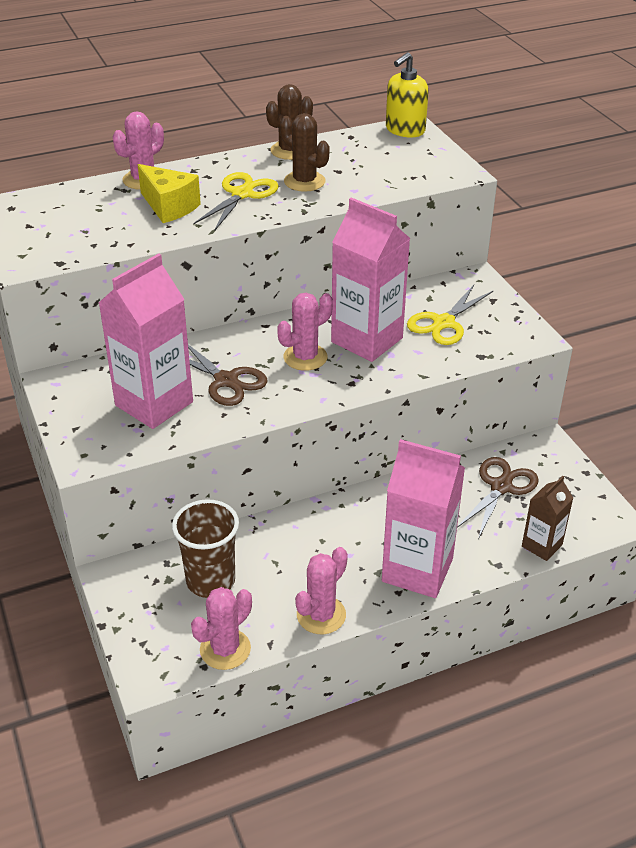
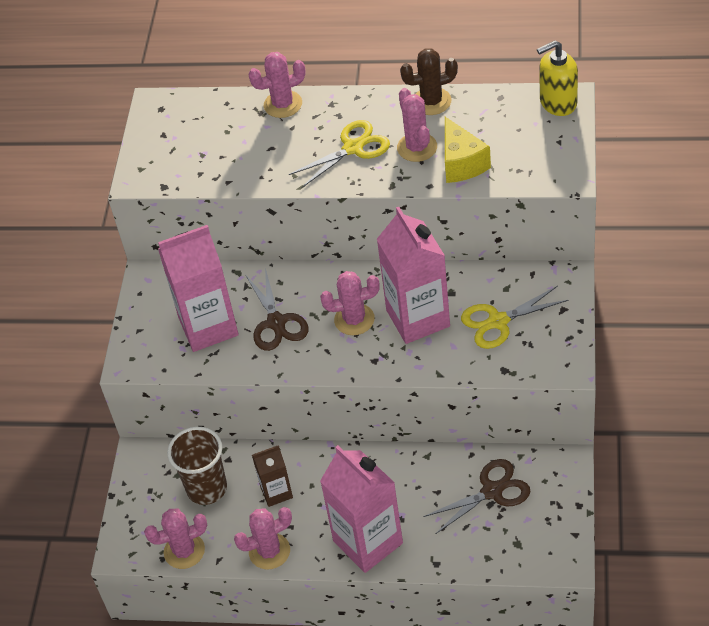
camera: 35 degrees right, 10 degrees up
(169, 207) = (283, 146): yellow cheese -> yellow cheese (461, 163)
(304, 181) = (417, 147): brown cactus -> pink cactus
(542, 545) = (485, 561): brown carton -> brown carton (276, 492)

